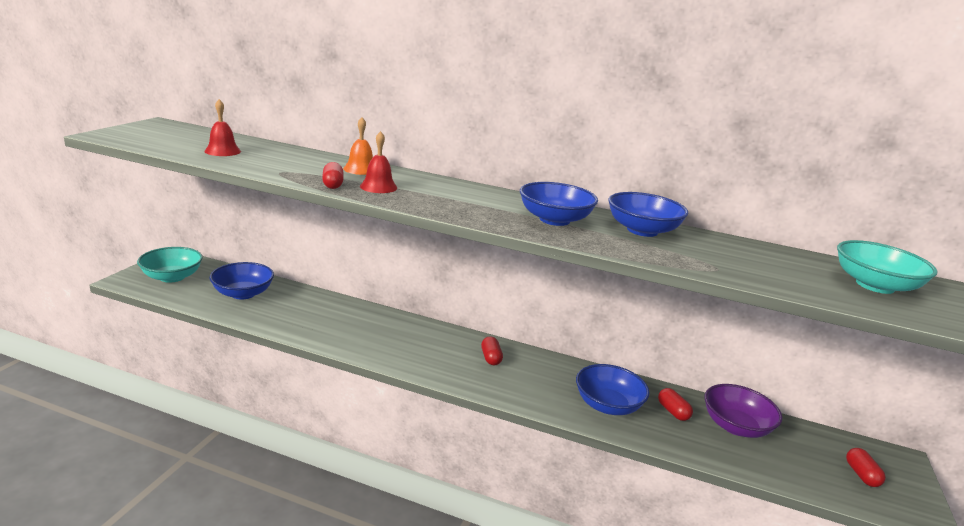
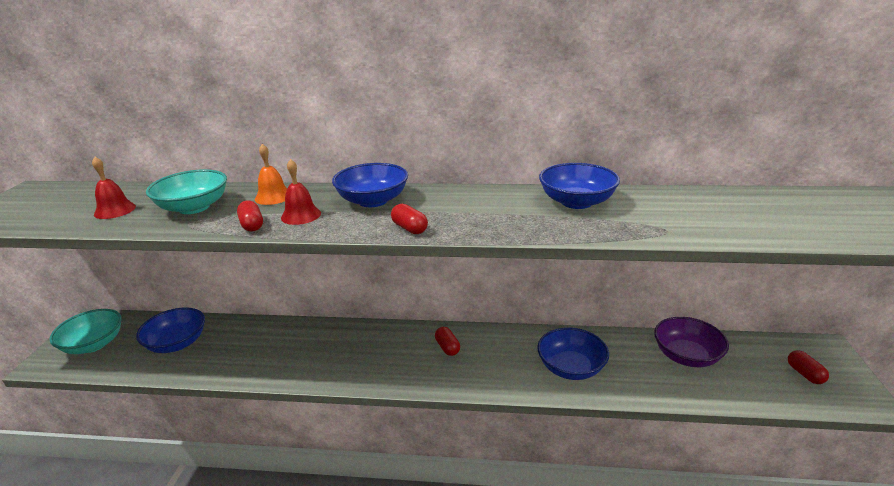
camera: 10 degrees left, 5 degrees up
(554, 220) = (491, 211): blue bowl -> blue bowl (373, 201)
(673, 412) = (629, 357): red capsule -> red capsule (409, 228)
(875, 285) = (803, 211): turquoise bowl -> turquoise bowl (194, 207)

